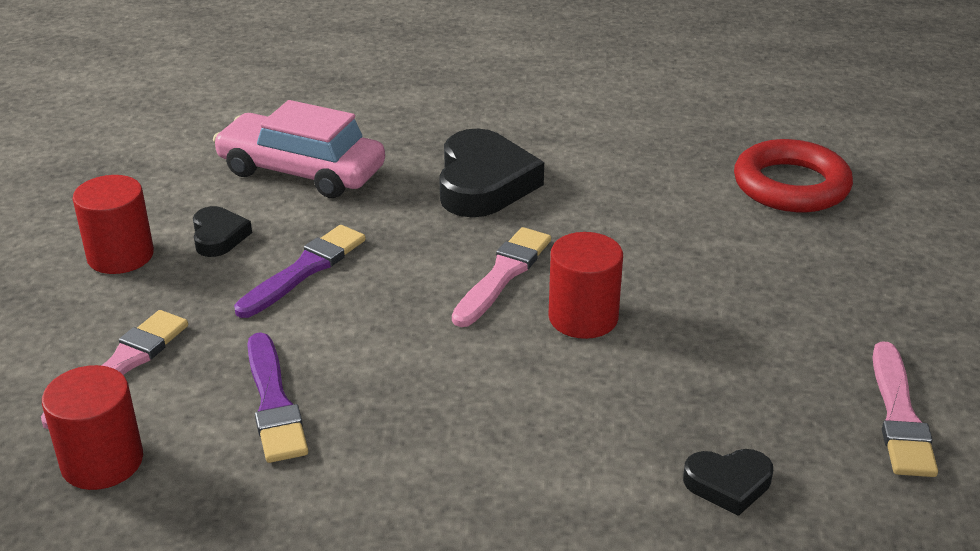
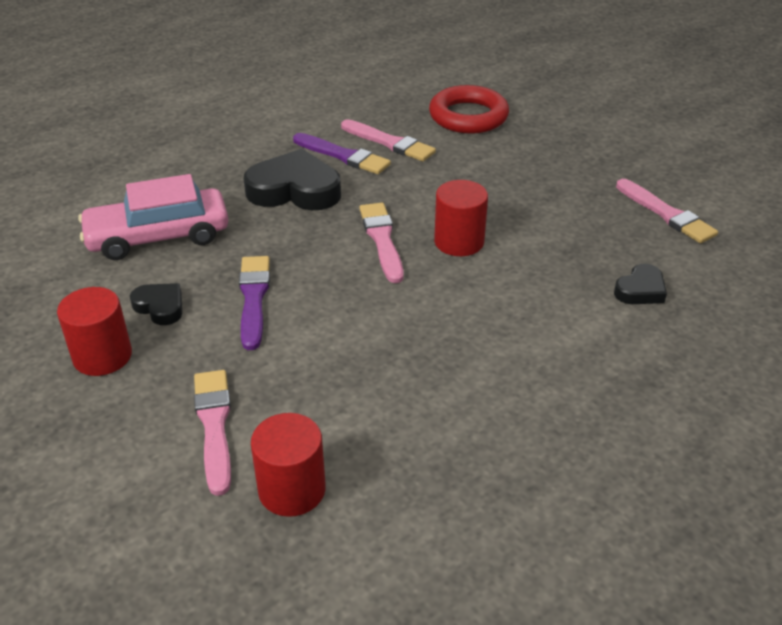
camera: 40 degrees left, 5 degrees up
(274, 403) = (351, 388): purple brush -> purple brush (343, 156)
(484, 183) = (295, 190): black heart -> black heart turned 45 degrees counterclockwise
(653, 177) = (389, 143): none -> pink brush

